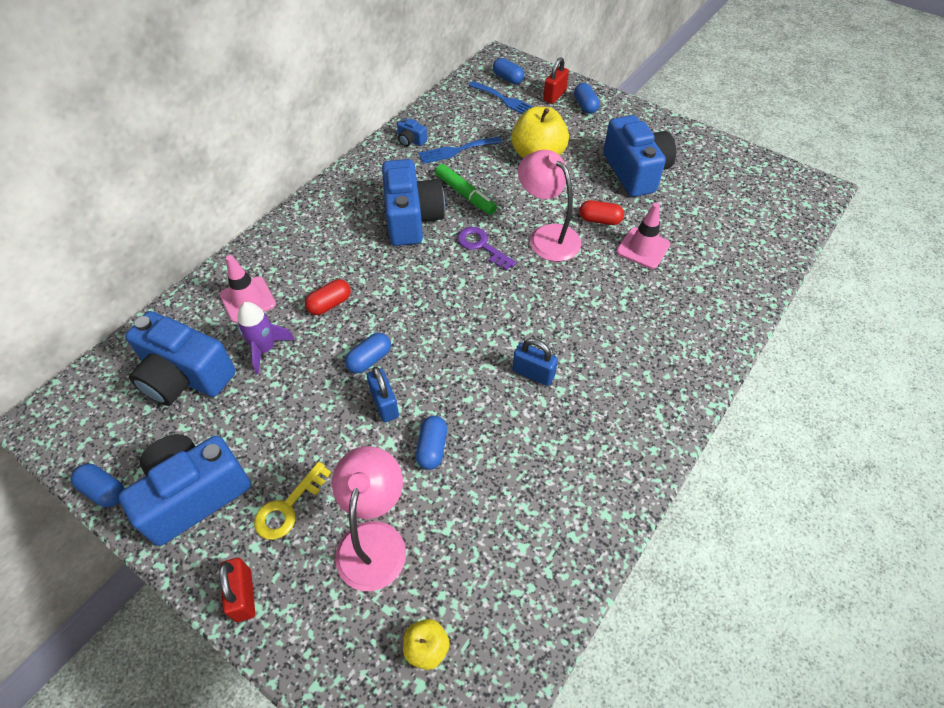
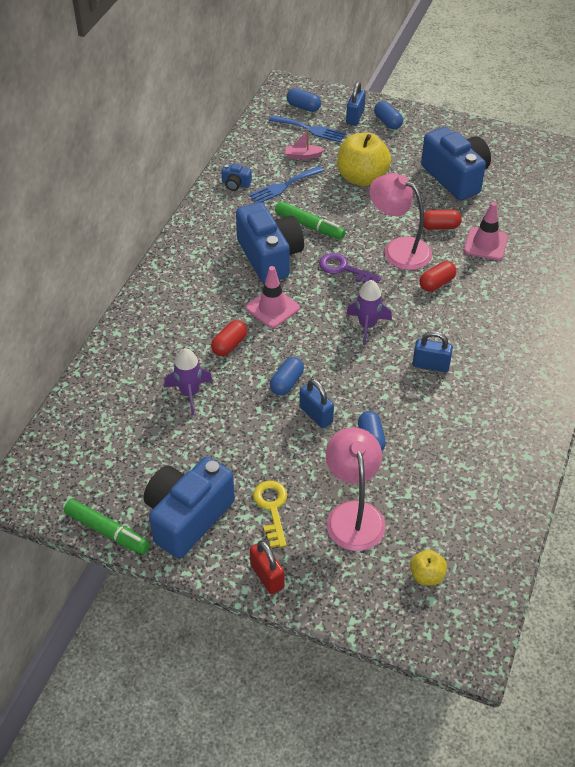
camera: 15 degrees left, 5 degrees down
(104, 490) = (107, 531): blue capsule -> green marker
(185, 376) = (129, 430): blue camera -> none
(247, 299) = (152, 356): pink traffic cone -> pink traffic cone (272, 308)
(288, 507) = (272, 508): yellow key -> yellow key turned 150 degrees clockwise
(481, 313) = (367, 326): none -> purple rocket
(488, 124) = (303, 156): none -> pink boat
(554, 96) = (355, 117): red padlock -> blue padlock
(574, 281) = (436, 283): none -> red capsule

